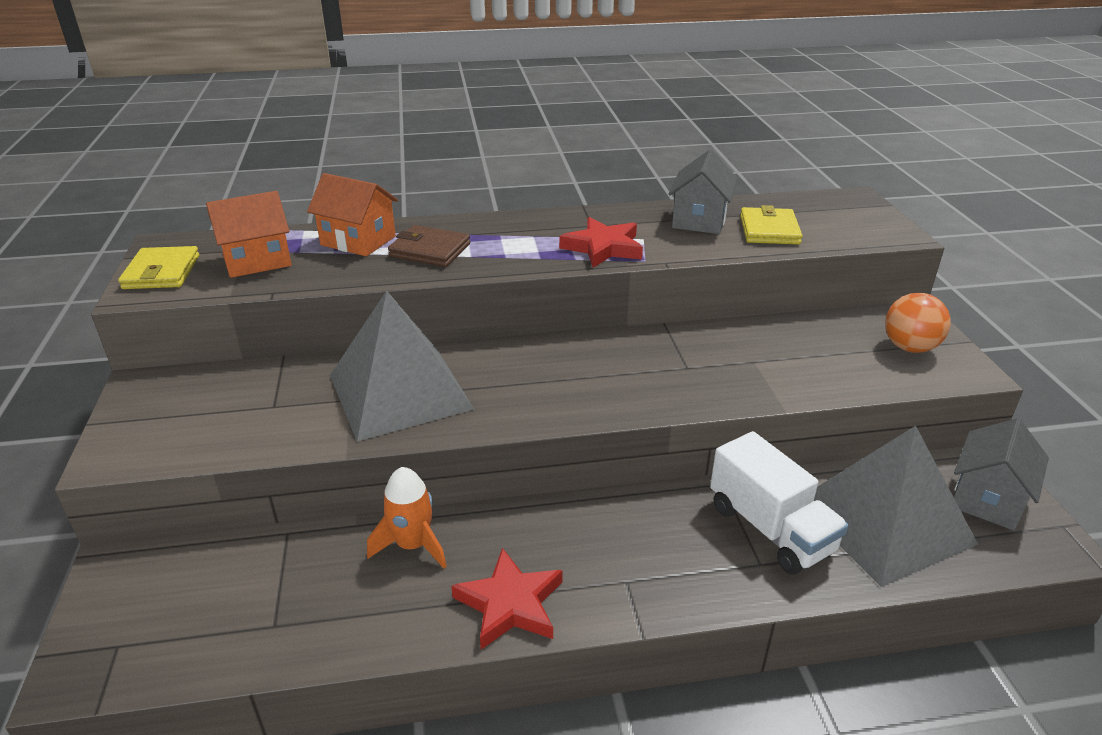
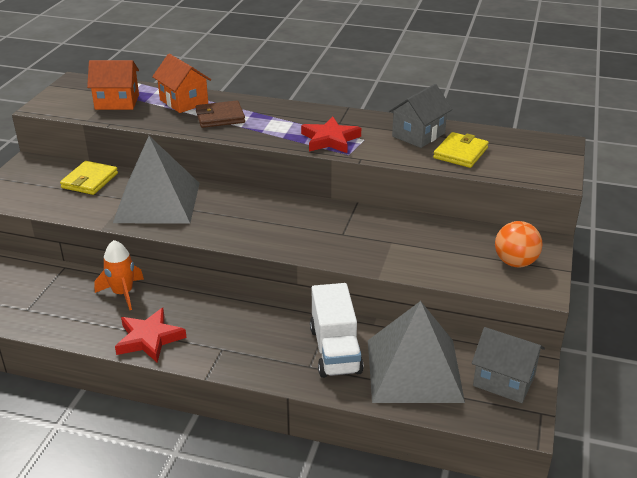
camera: 25 degrees right, 0 degrees up
(162, 272) = (62, 98): yellow wallet -> yellow wallet (90, 180)
(430, 250) = (220, 117): brown wallet -> brown wallet turned 60 degrees counterclockwise
(987, 498) = (504, 380): grey house -> grey house turned 60 degrees clockwise

